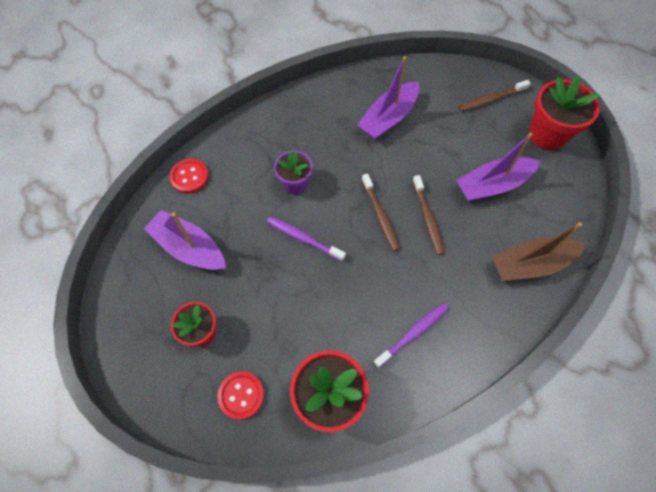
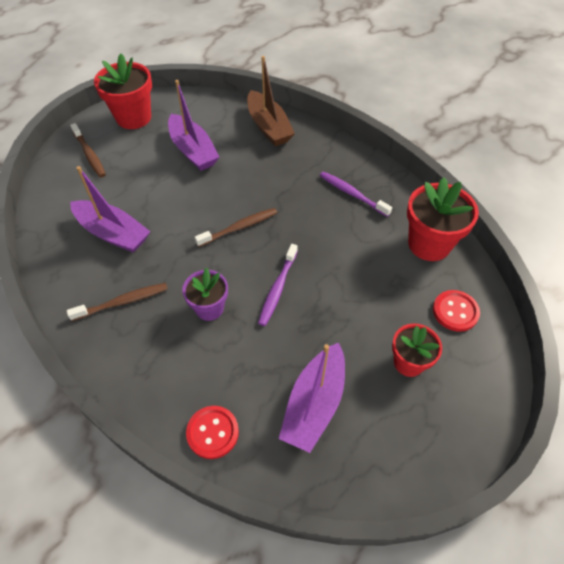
camera: 100 degrees left, 10 degrees down
(428, 218) = (236, 192): brown toothbrush -> brown toothbrush (122, 302)

